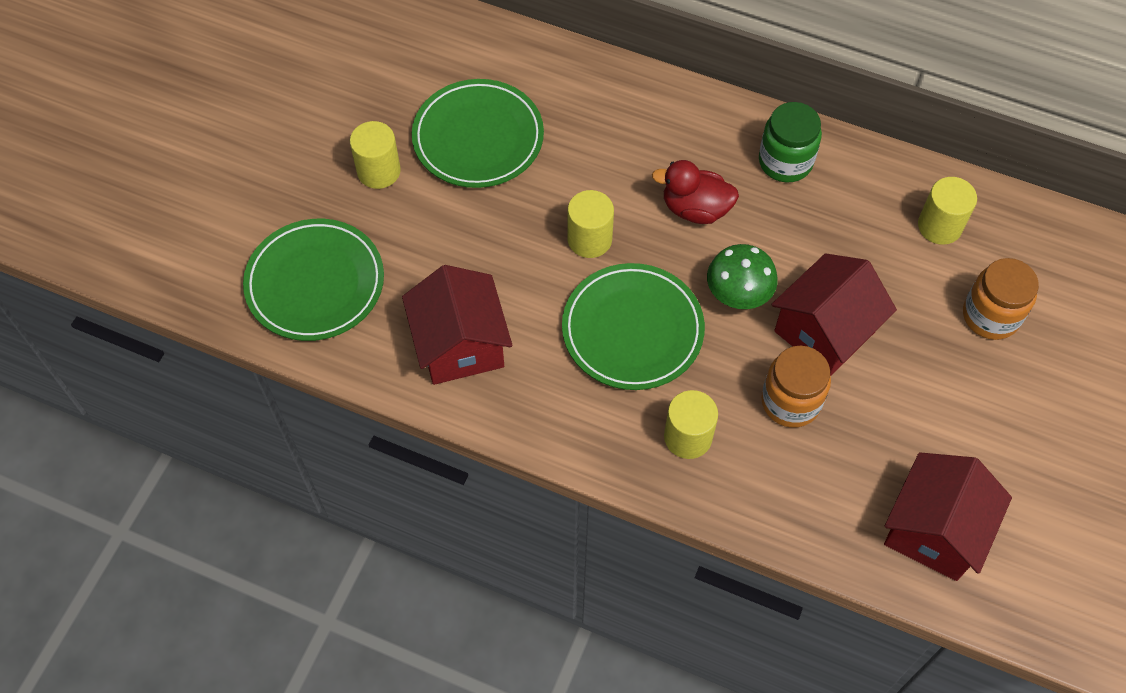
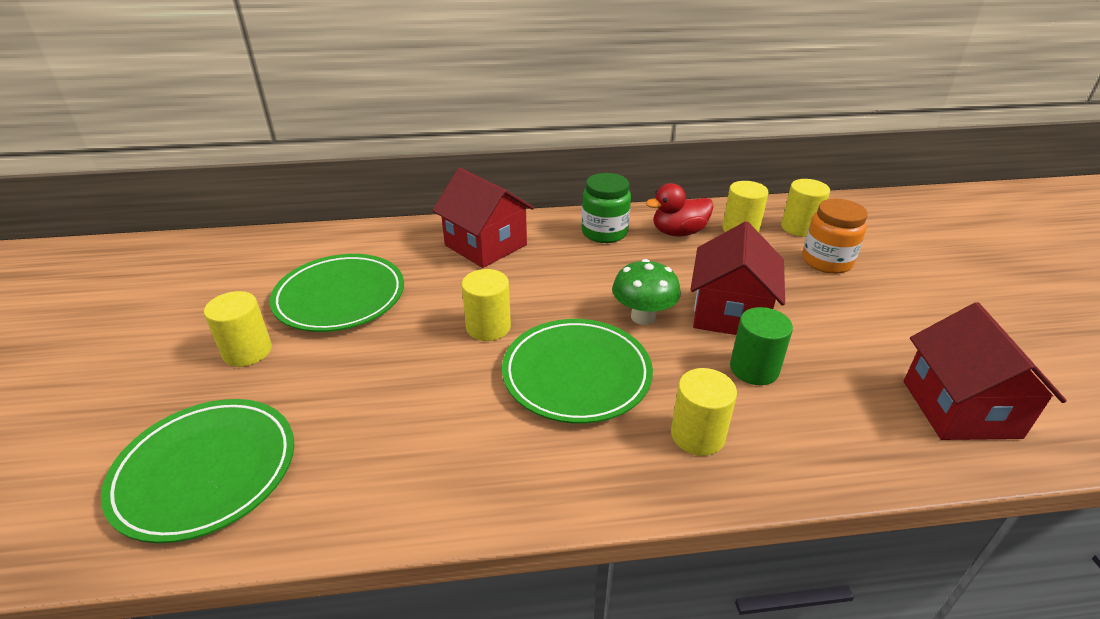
camera: 30 degrees left, 25 degrees down
(460, 344) = (411, 458): red house -> red house (485, 245)
(695, 209) = (561, 278): red duck -> red duck (678, 232)
(790, 401) = (754, 369): orange jar -> green cylinder
(1011, 254) = (799, 227): none -> yellow cylinder

